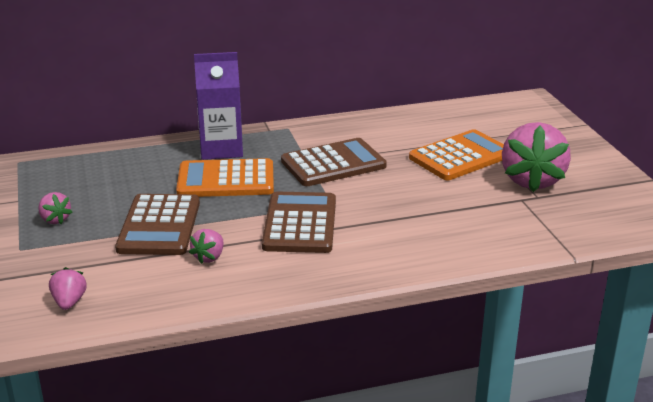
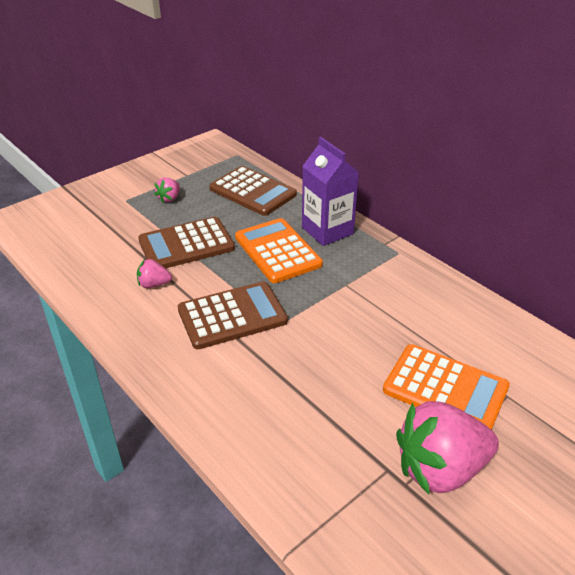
camera: 65 degrees right, 10 degrees up
(69, 302) = (69, 244): pink strawberry -> none
(333, 164) = (353, 301): brown calculator -> brown calculator (253, 192)

